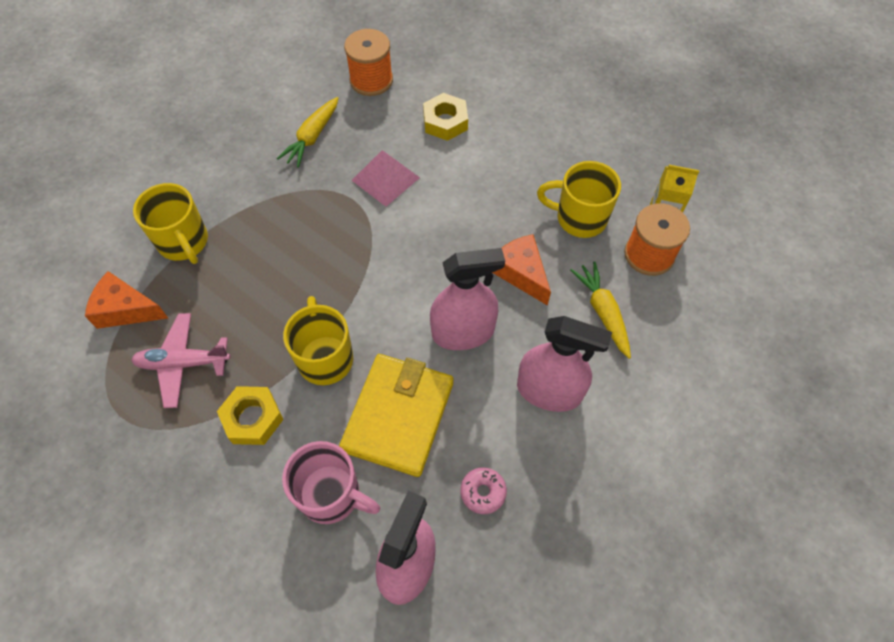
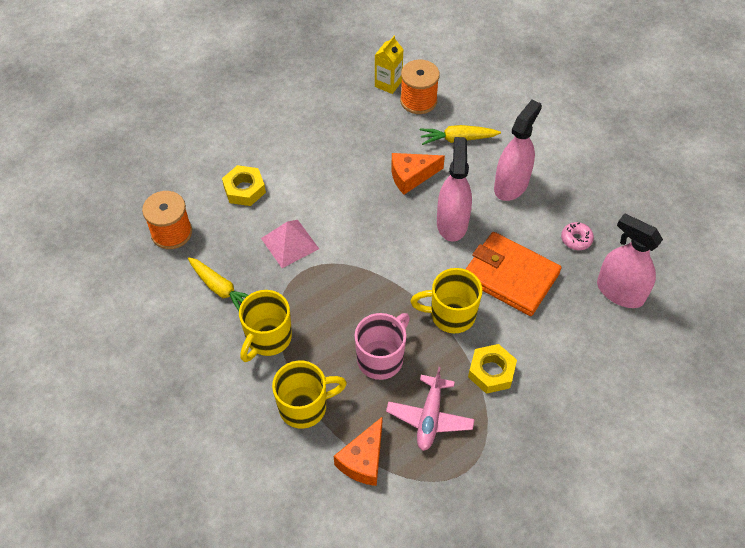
camera: 75 degrees left, 5 degrees down
(331, 495) = (562, 328): pink mug -> pink mug (381, 358)
(398, 416) = (510, 276): yellow wallet -> orange wallet
(579, 218) = (374, 130): yellow mug -> yellow mug (268, 338)

